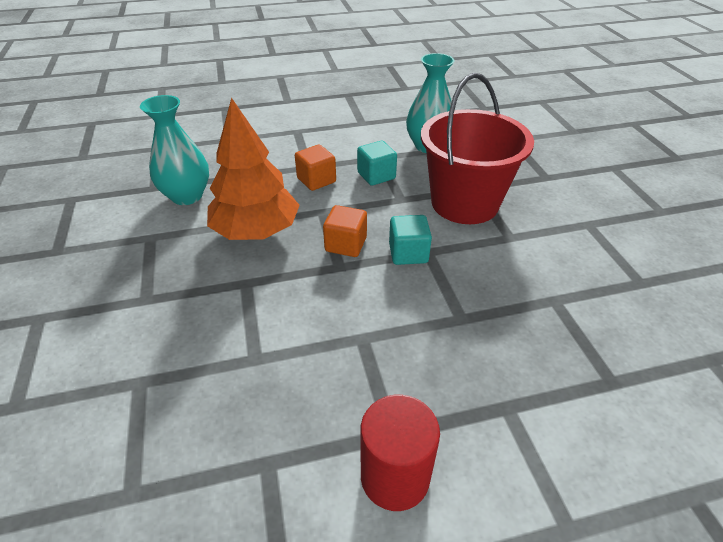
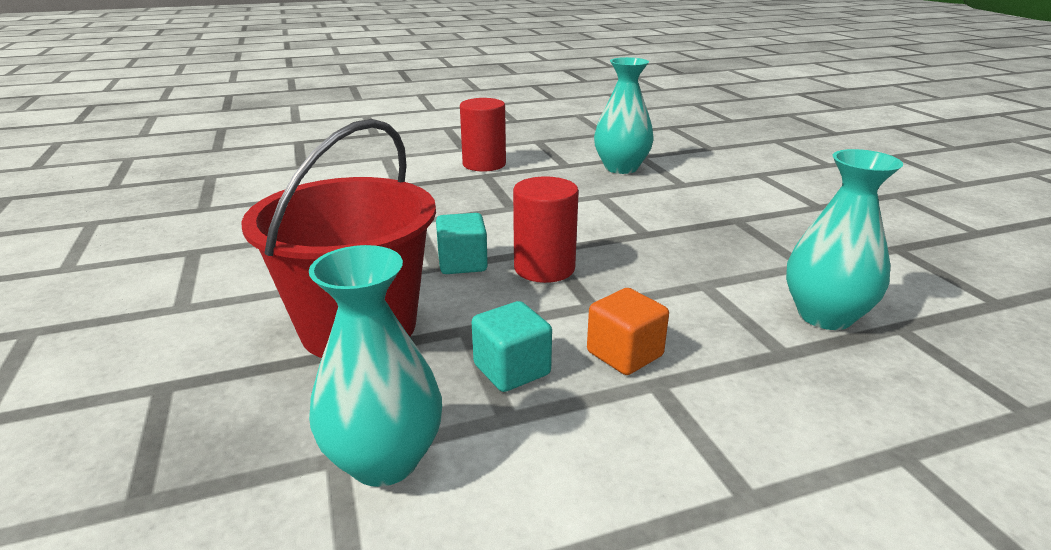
camera: 175 degrees right, 15 degrees down
(189, 443) = (621, 168): none -> turquoise vase
(256, 231) = (672, 276): orange tree -> none
(346, 244) = (544, 268): orange cube -> red cylinder

